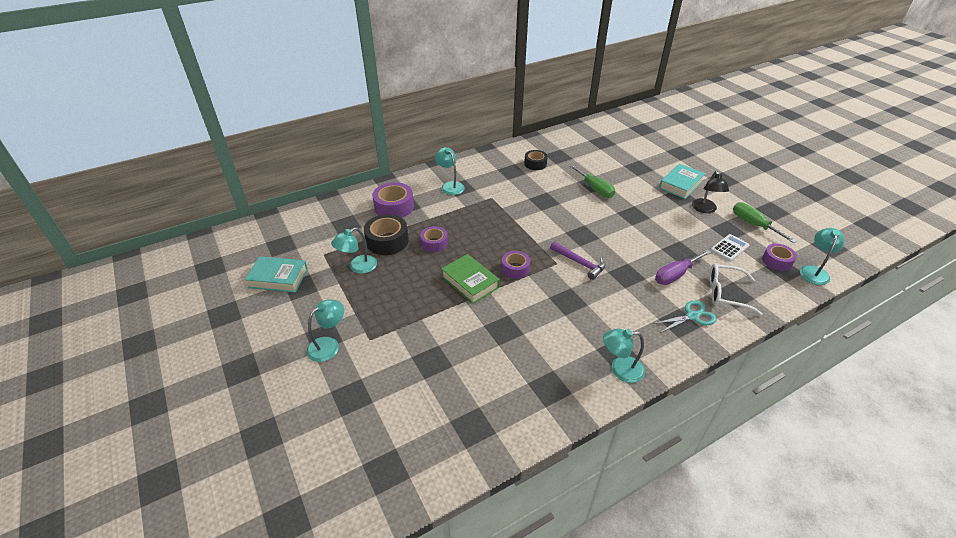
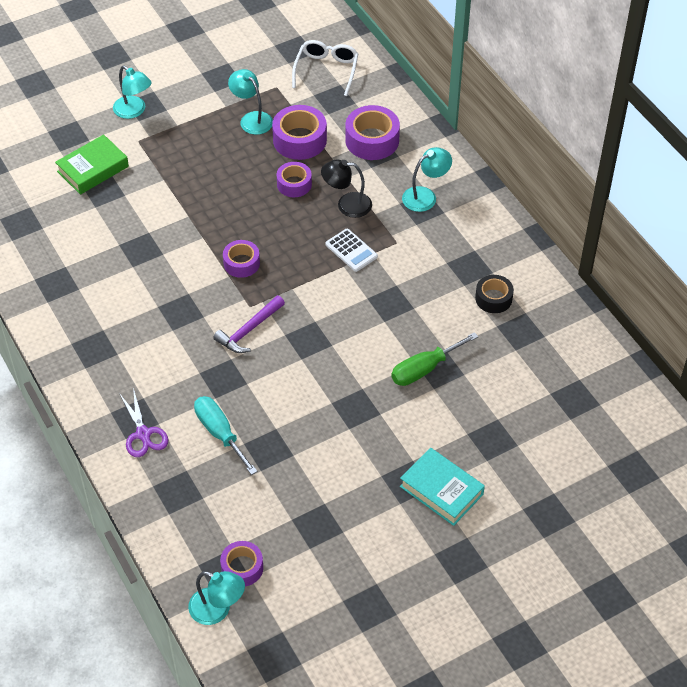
camera: 90 degrees right, 10 degrees up
(278, 278) = (236, 57): turquoise book -> none
(387, 241) = (299, 140): black tape -> purple tape
(470, 282) = (219, 220): green book -> green book (93, 169)
(620, 369) = (71, 347): turquoise lamp -> none
(675, 275) = (220, 433): purple screwdriver -> turquoise screwdriver
(692, 316) = (143, 434): turquoise scissors -> purple scissors
(705, 209) = (371, 508): black lamp -> black lamp (347, 204)
(726, 293) = (180, 482): white glasses -> white glasses (326, 70)
(729, 248) = (274, 514): white calculator -> white calculator (351, 250)
(753, 224) = (331, 566): green screwdriver -> none

